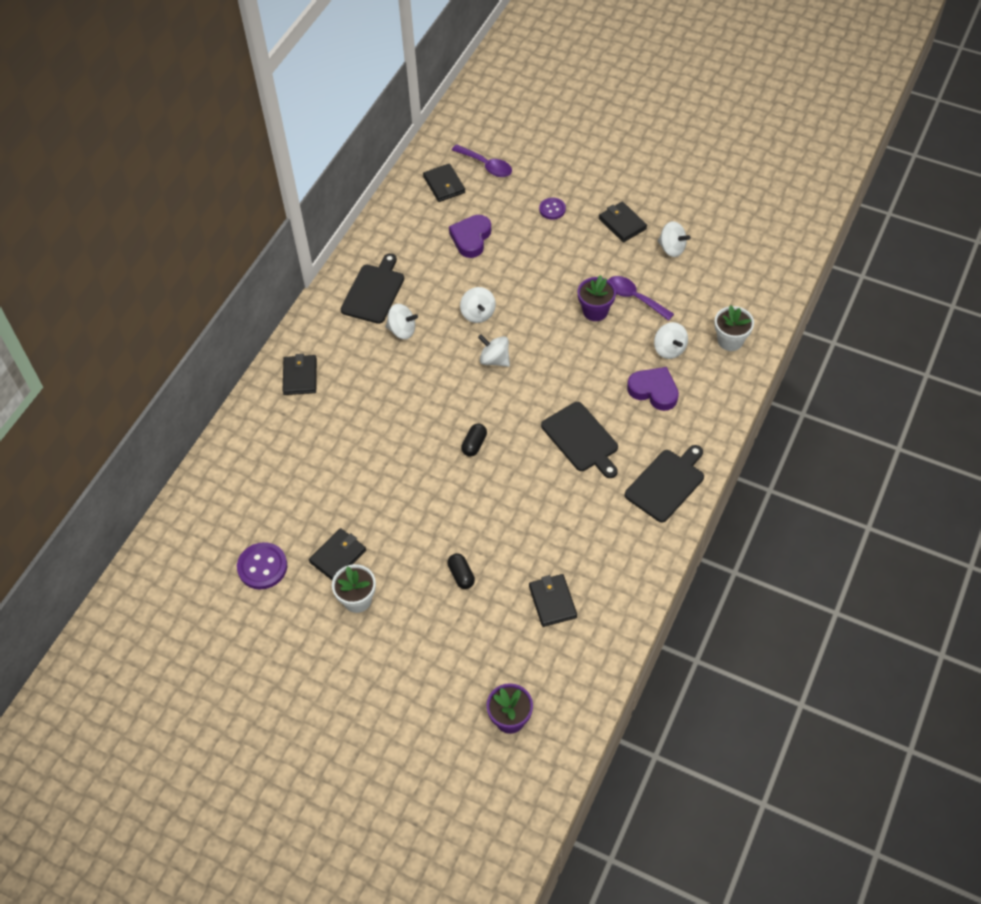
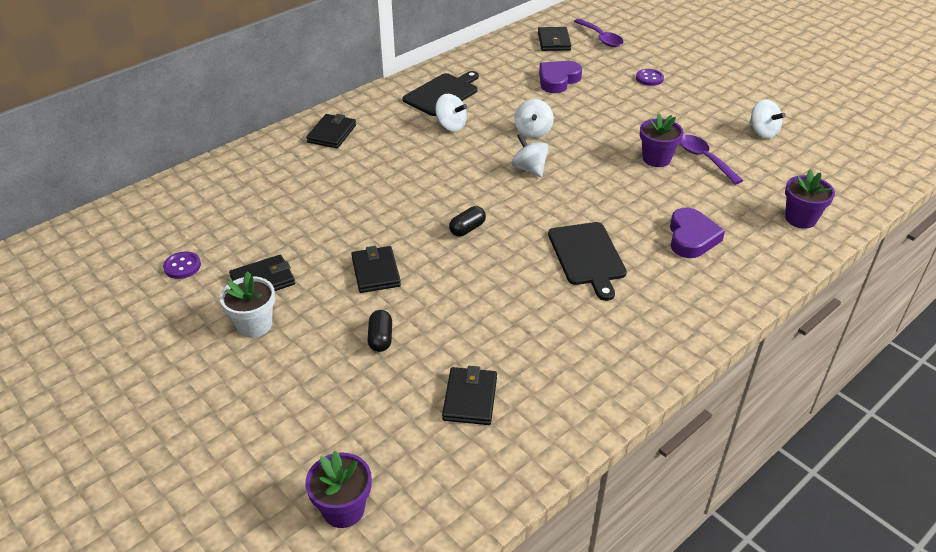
camera: 20 degrees right, 15 degrees down
(262, 567) = (182, 266): purple button -> purple button, size x0.63
(622, 224) = (717, 103): black wallet -> black wallet (376, 272)
(654, 391) = (691, 238): purple heart -> purple heart turned 45 degrees clockwise
(666, 483) = (668, 324): black cutting board -> none
(669, 349) = (725, 208): white spinning top -> none
(730, 340) = (800, 219): white flower pot -> purple flower pot

